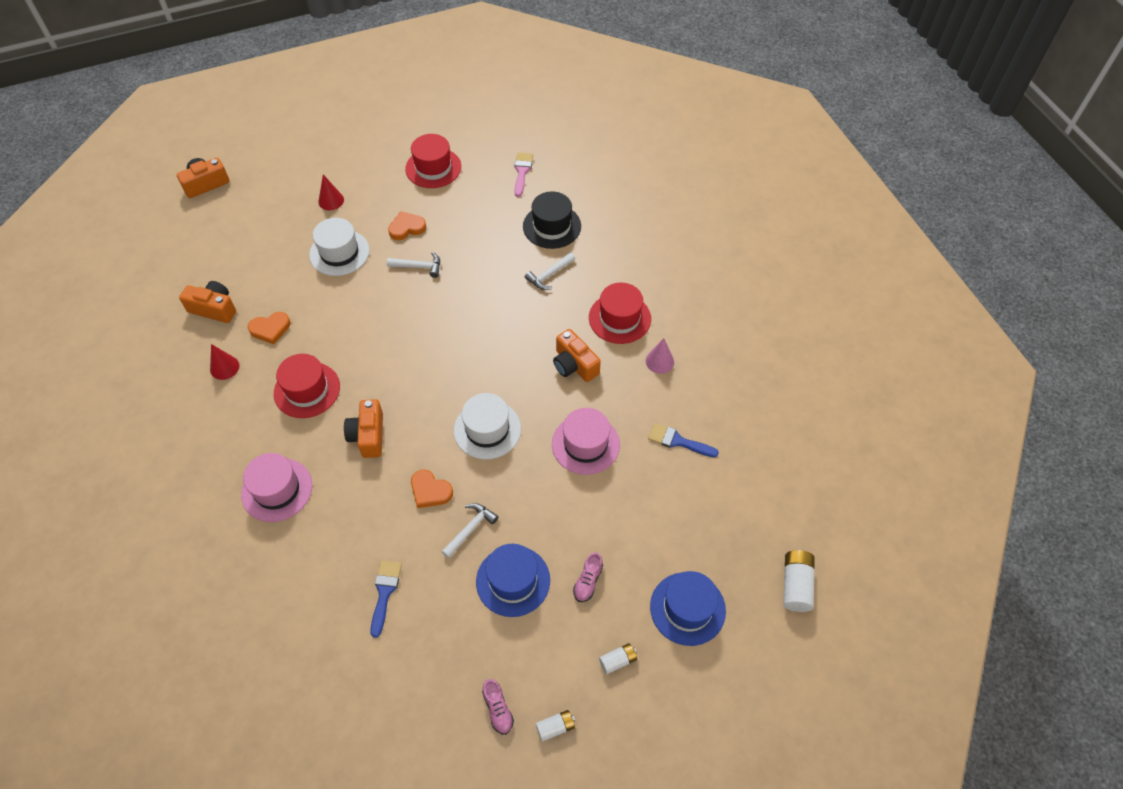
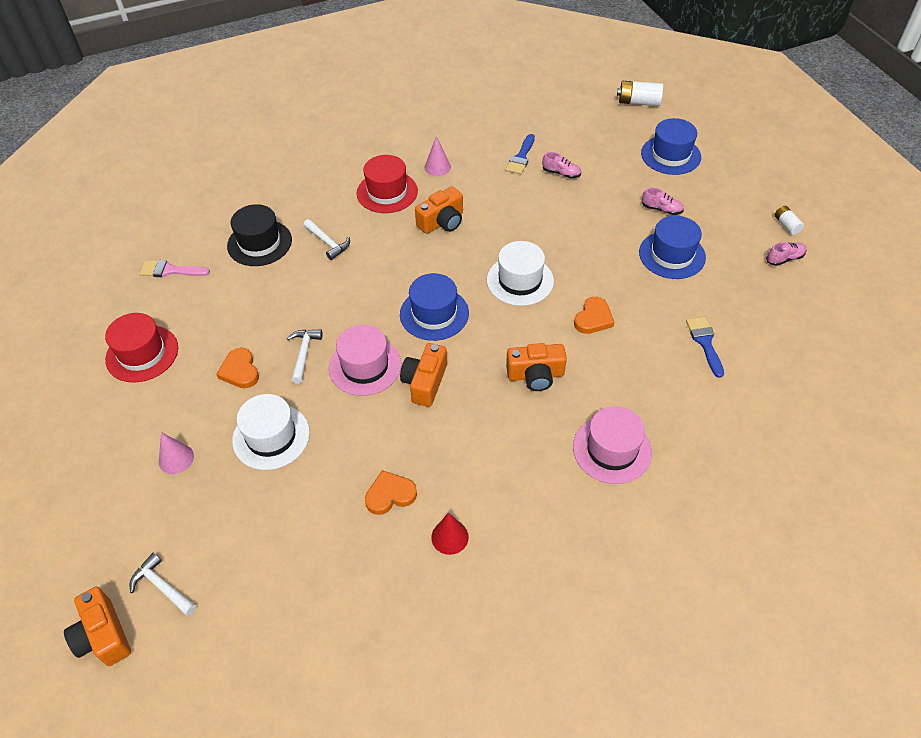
camera: 90 degrees left, 5 degrees down
(214, 309) = (353, 570): orange camera -> orange camera (425, 382)
(270, 329) = (390, 495): orange heart -> orange heart turned 90 degrees counterclockwise
(307, 390) = (480, 441): red hat -> none
(331, 200) = (176, 459): red cone -> pink cone
(385, 592) = (705, 342): blue brush -> blue brush turned 75 degrees clockwise
(452, 358) = (434, 314): none -> blue hat
(470, 529) = (628, 286): white hammer -> white hammer (162, 586)
(585, 444) = (529, 213): pink hat -> pink hat (365, 366)
(617, 660) = (723, 192): white battery -> none
(651, 480) = (561, 173): none -> pink shoe

